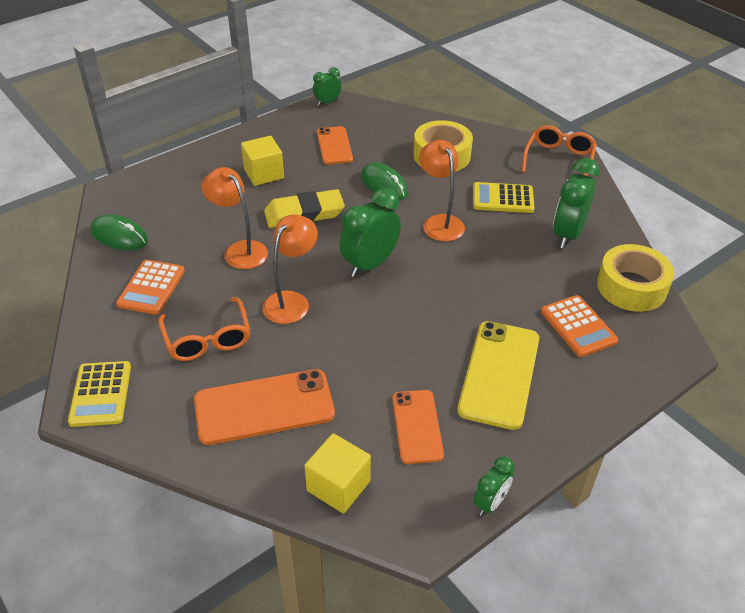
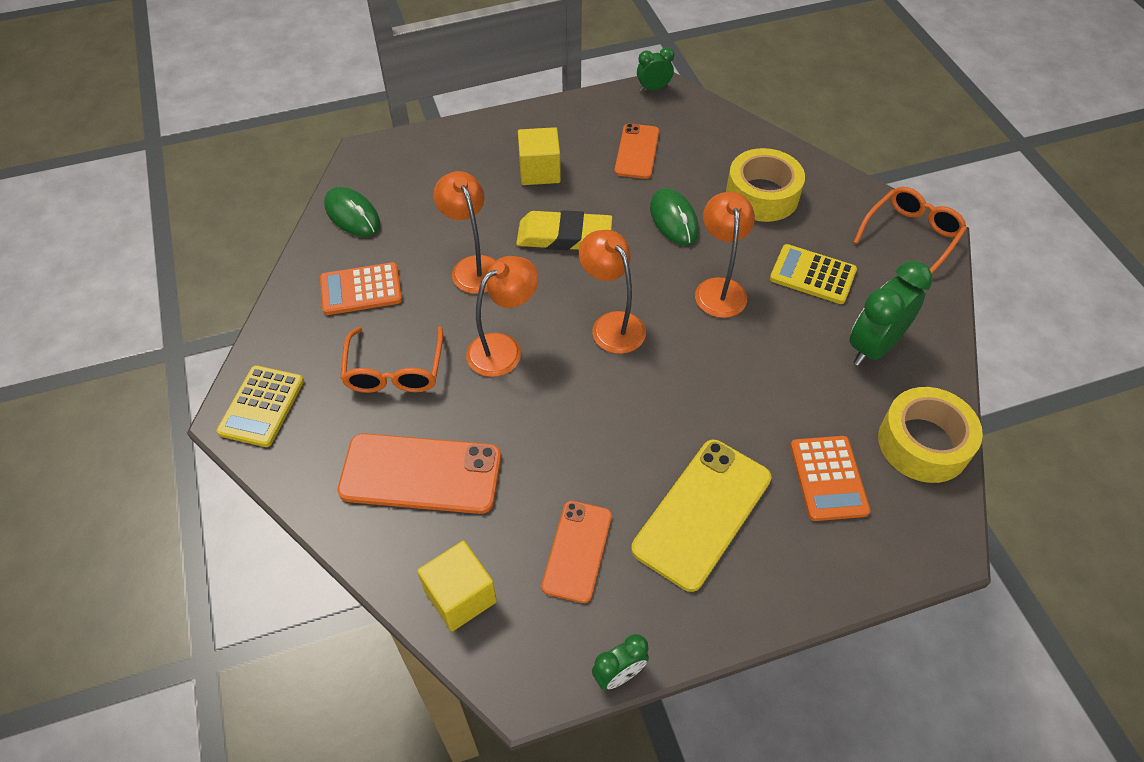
camera: 20 degrees right, 10 degrees up
(151, 287) = (361, 290): orange calculator -> orange calculator turned 45 degrees clockwise
(370, 264) = (611, 324): green clock -> orange lamp

